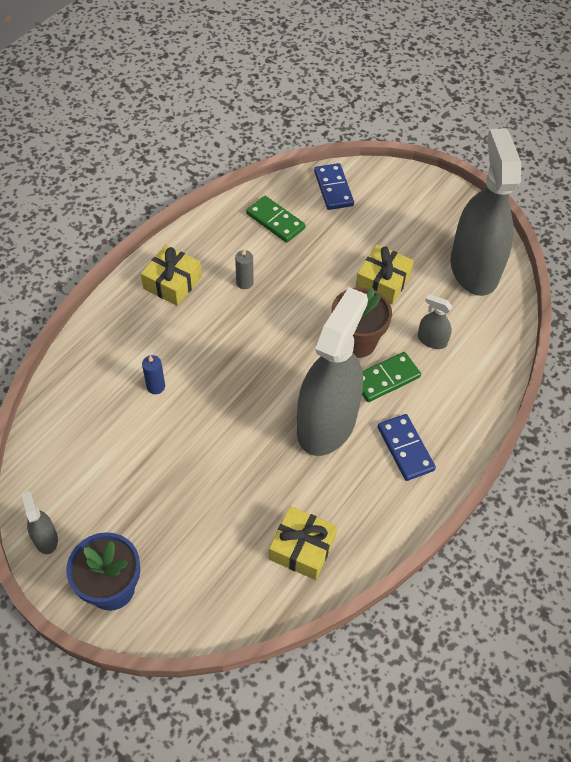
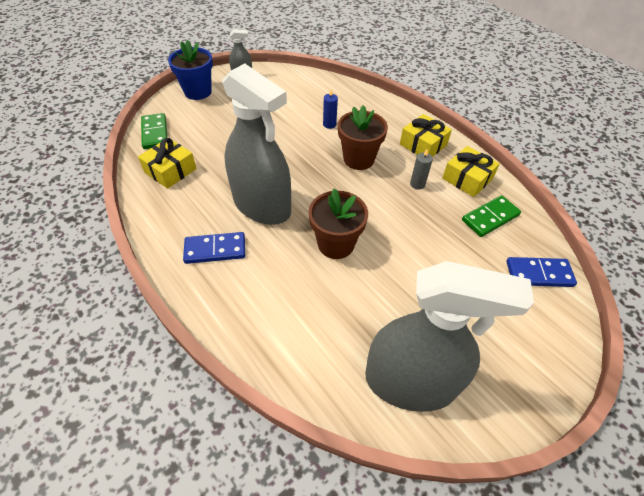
camera: 105 degrees right, 5 degrees down
(218, 343) = (358, 159): none -> brown flower pot
(383, 282) = (403, 283): yellow gift -> yellow gift (467, 179)
(385, 378) = (289, 255): green domino -> green domino (155, 133)
(432, 340) = (320, 305): grey spray bottle -> none

